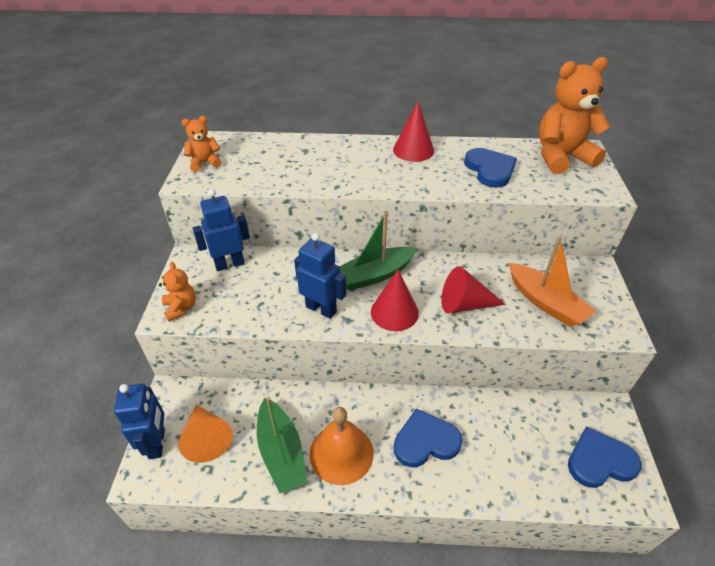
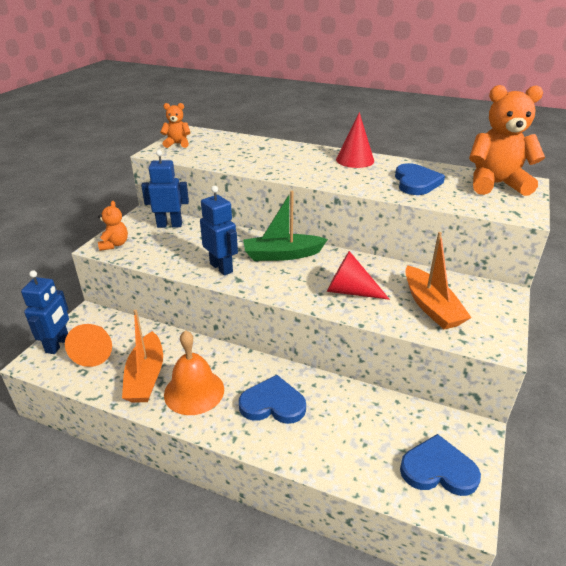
camera: 20 degrees right, 10 degrees down
(281, 452) = (146, 377): green boat -> orange boat
(394, 312) = (282, 283): red cone -> none

